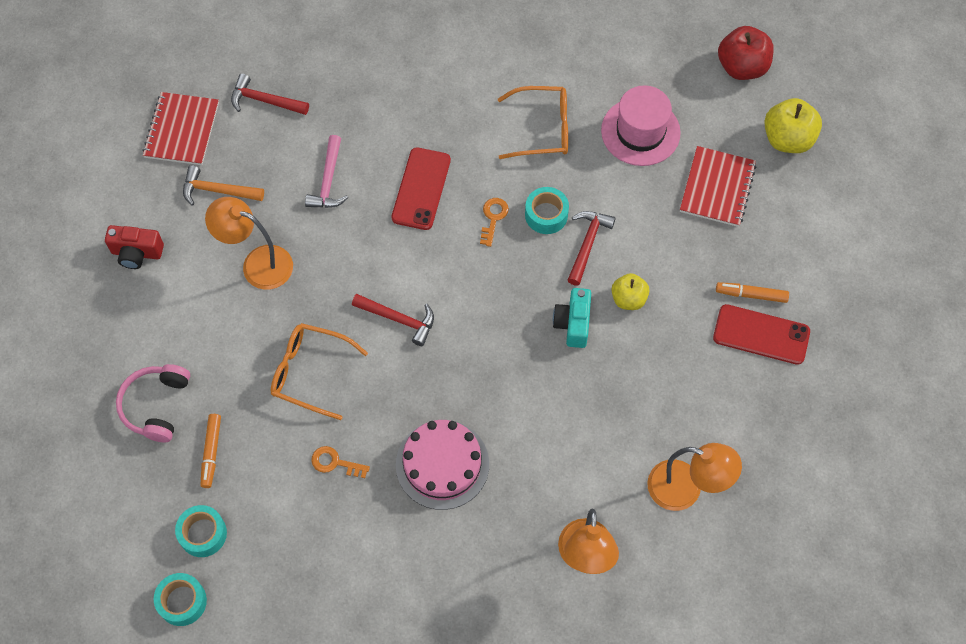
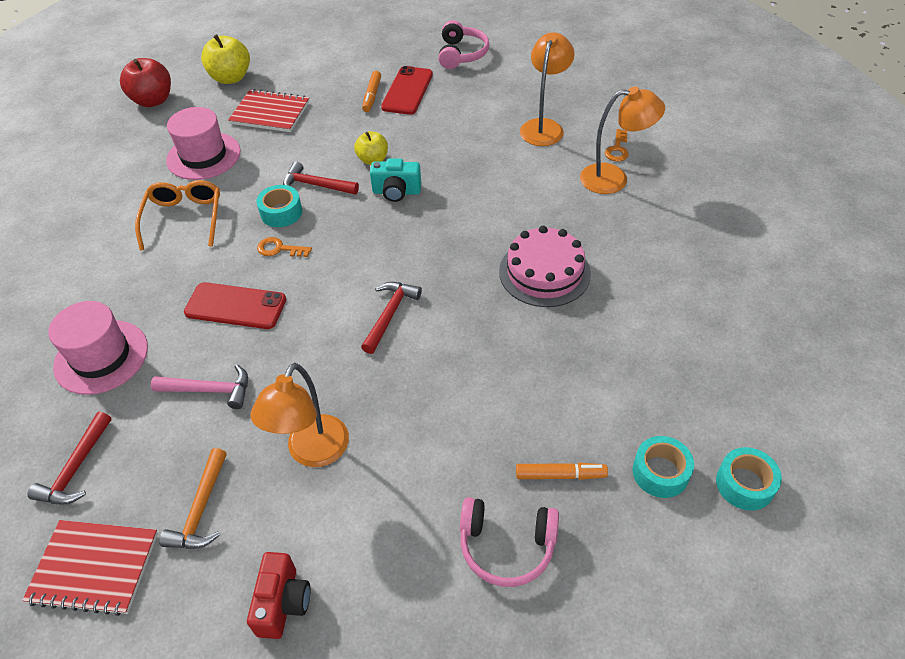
camera: 90 degrees left, 15 degrees down
(310, 372) = (454, 386): orange glasses -> none
(335, 463) = (555, 355): orange key -> orange key (617, 149)
(373, 94) = (101, 357): none -> pink hat
(845, 401) = (462, 54): none -> pink headphones

